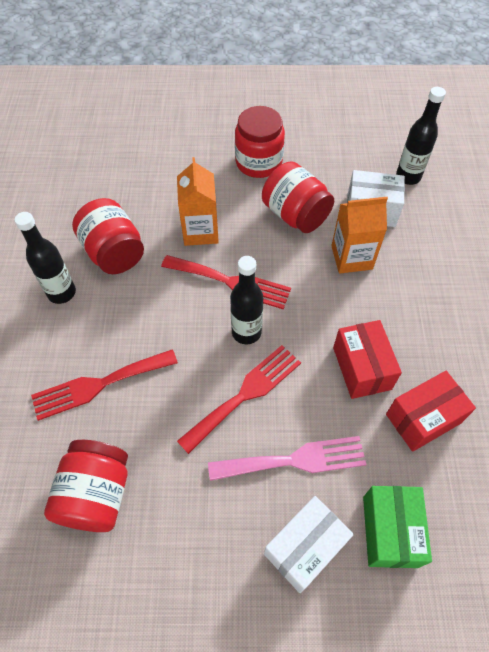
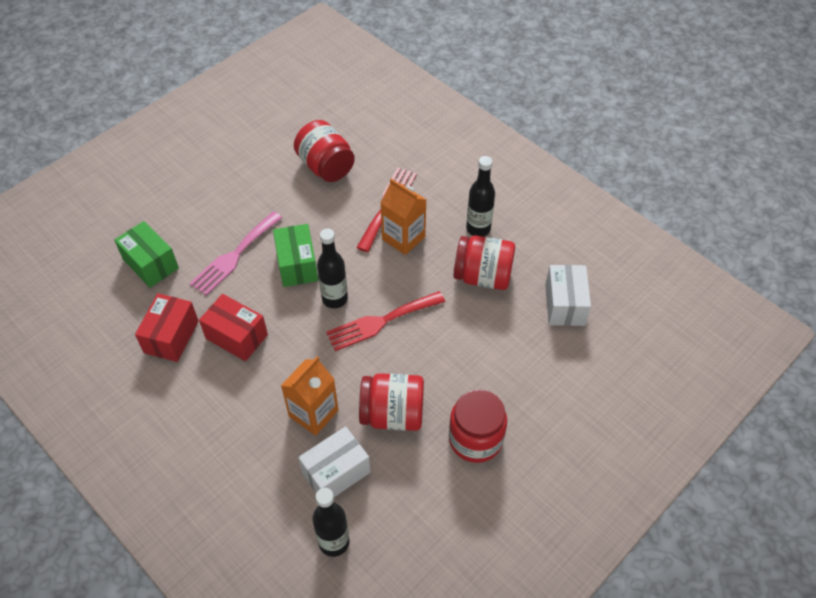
camera: 135 degrees right, 5 degrees down
(200, 231) = (446, 339): orange carton -> orange carton (403, 238)
(245, 394) = (297, 265): red fork -> green box
(305, 548) = (193, 224): white box -> white box (564, 305)

